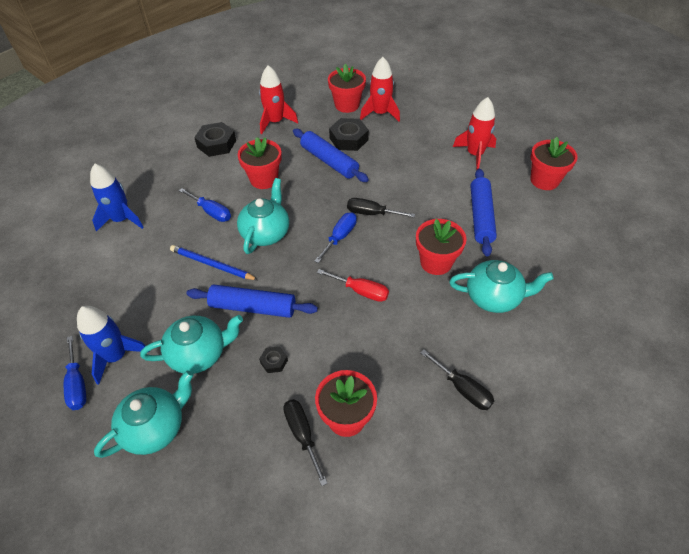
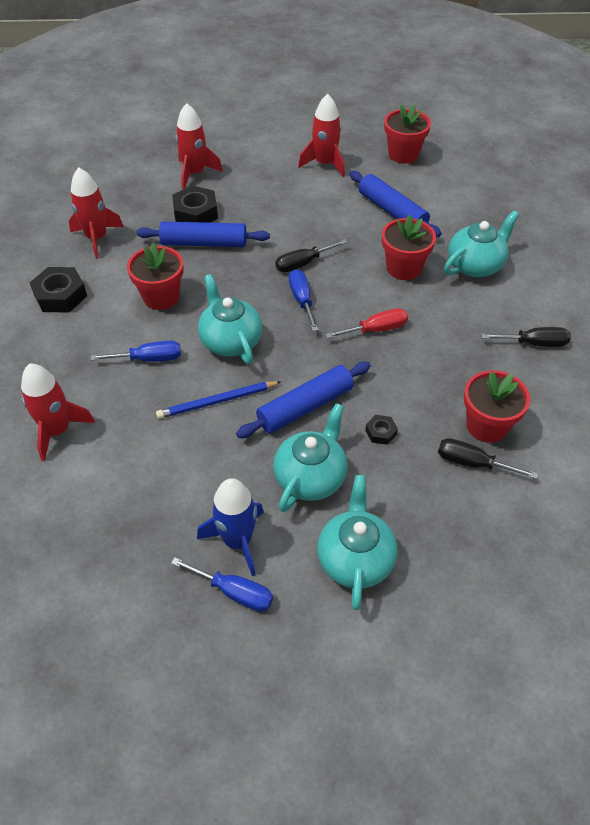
camera: 45 degrees left, 0 degrees up
(121, 219) = (57, 430): blue rocket -> red rocket
(347, 105) = (151, 183): red flower pot -> none

